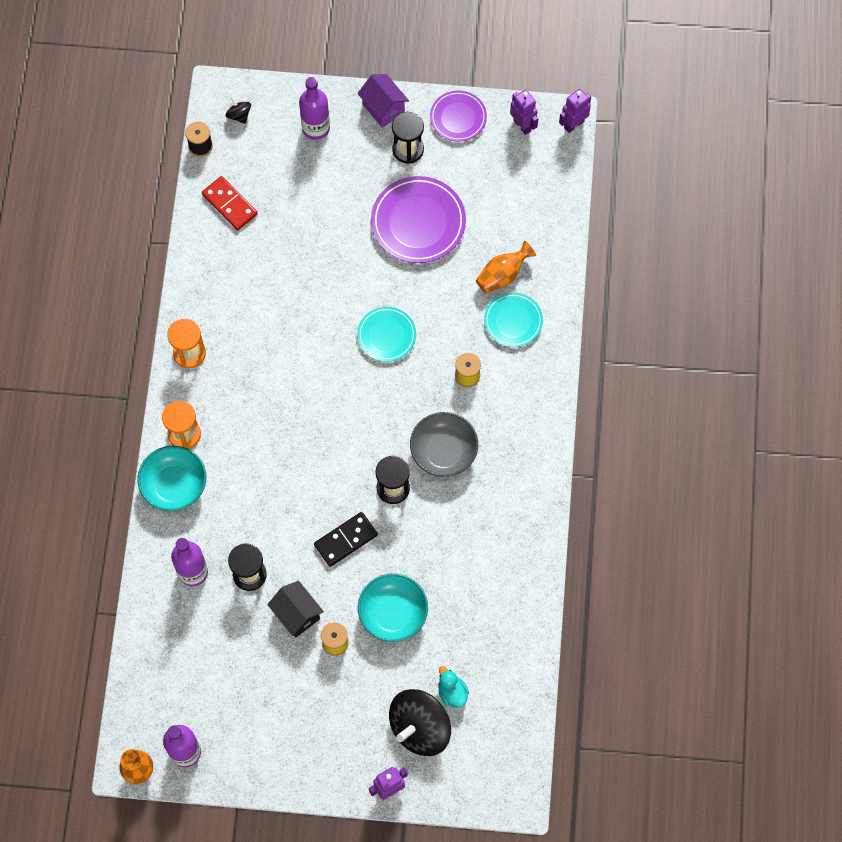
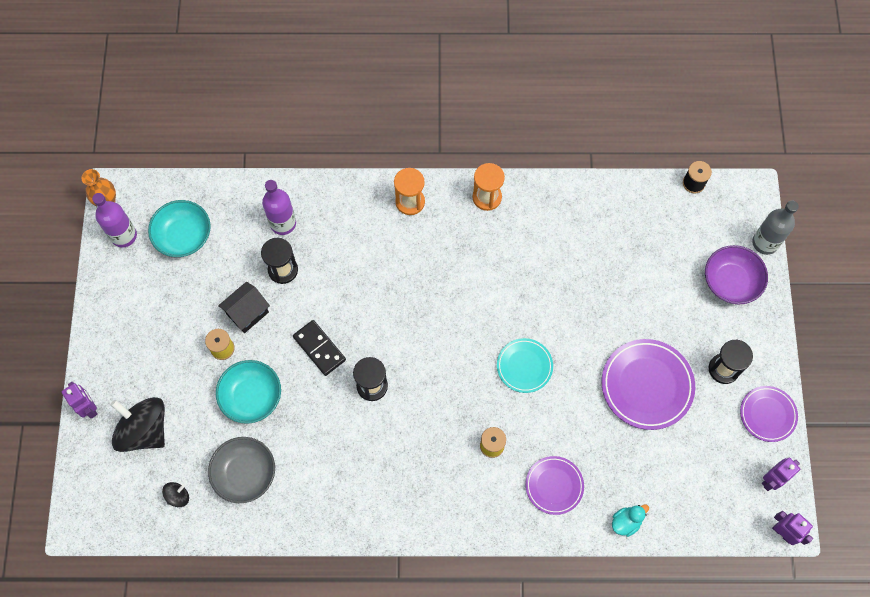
camera: 85 degrees right, 0 degrees up
(174, 485) = (362, 199): turquoise bowl -> turquoise bowl (183, 236)
(229, 204) = (638, 214): red domino -> none
(239, 115) = (731, 212): black spinning top -> black spinning top (178, 496)
(277, 89) = (765, 243): none -> grey bottle
(316, 128) = (731, 282): purple bottle -> purple bowl
(383, 108) = (764, 342): purple house -> none
(443, 451) = (412, 429): grey bowl -> grey bowl (245, 473)
(452, 692) = (178, 456): turquoise duck -> turquoise duck (626, 522)
(502, 275) = (602, 472): orange vase -> none
(513, 321) = (554, 486): turquoise plate -> purple plate

